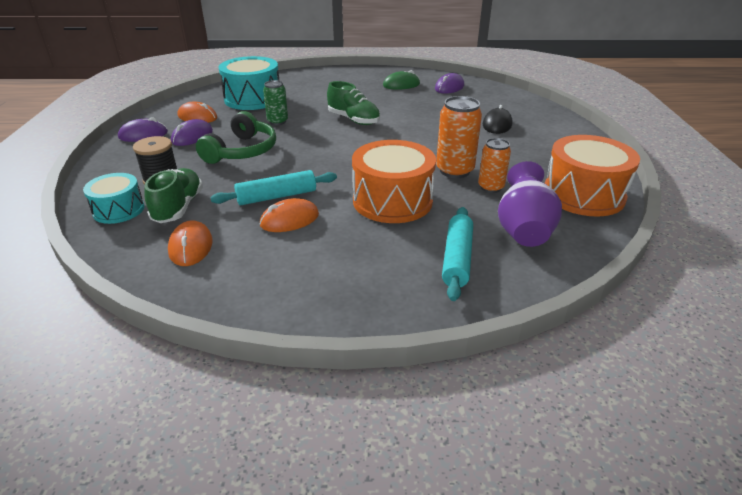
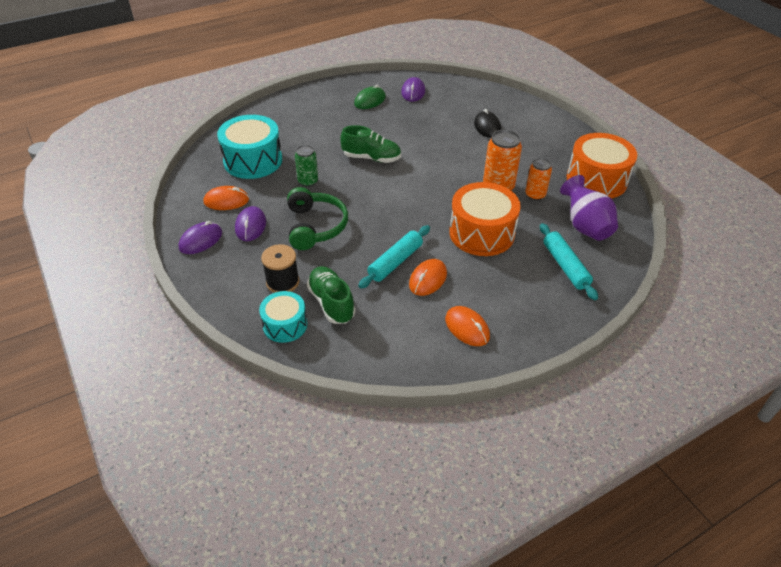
camera: 30 degrees left, 10 degrees up
(191, 247) = (383, 332): orange mouse -> orange mouse (467, 328)

